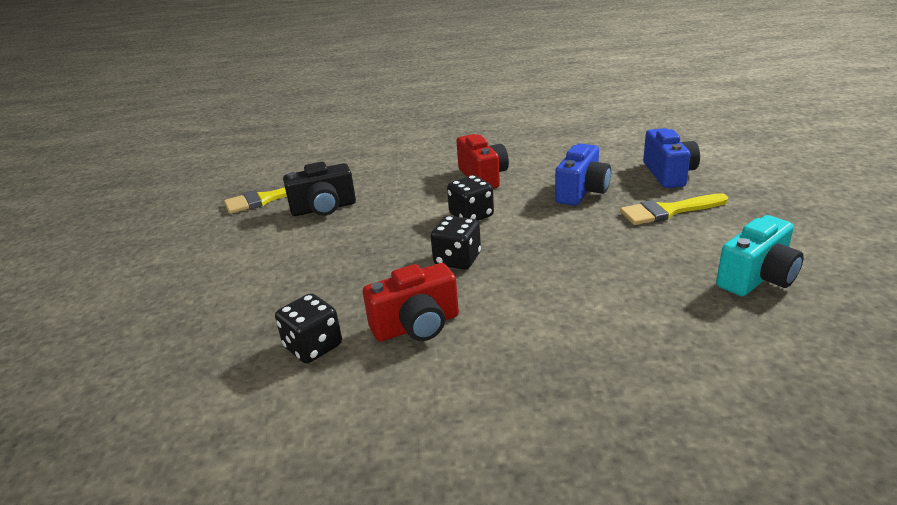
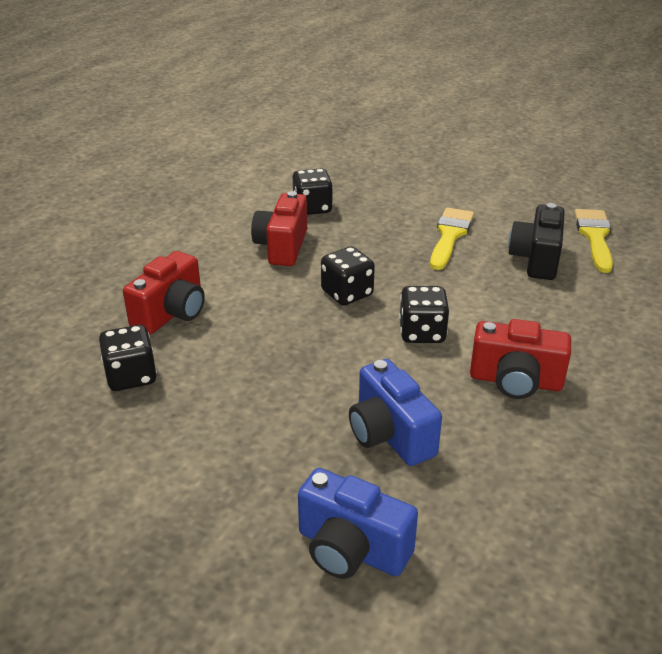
camera: 120 degrees right, 5 degrees up
(598, 329) = (171, 313): none -> red camera
(668, 211) = (266, 471): yellow brush -> yellow brush (450, 236)
(691, 300) = (131, 376): none -> black dice
(757, 278) = (96, 436): turquoise camera -> none

